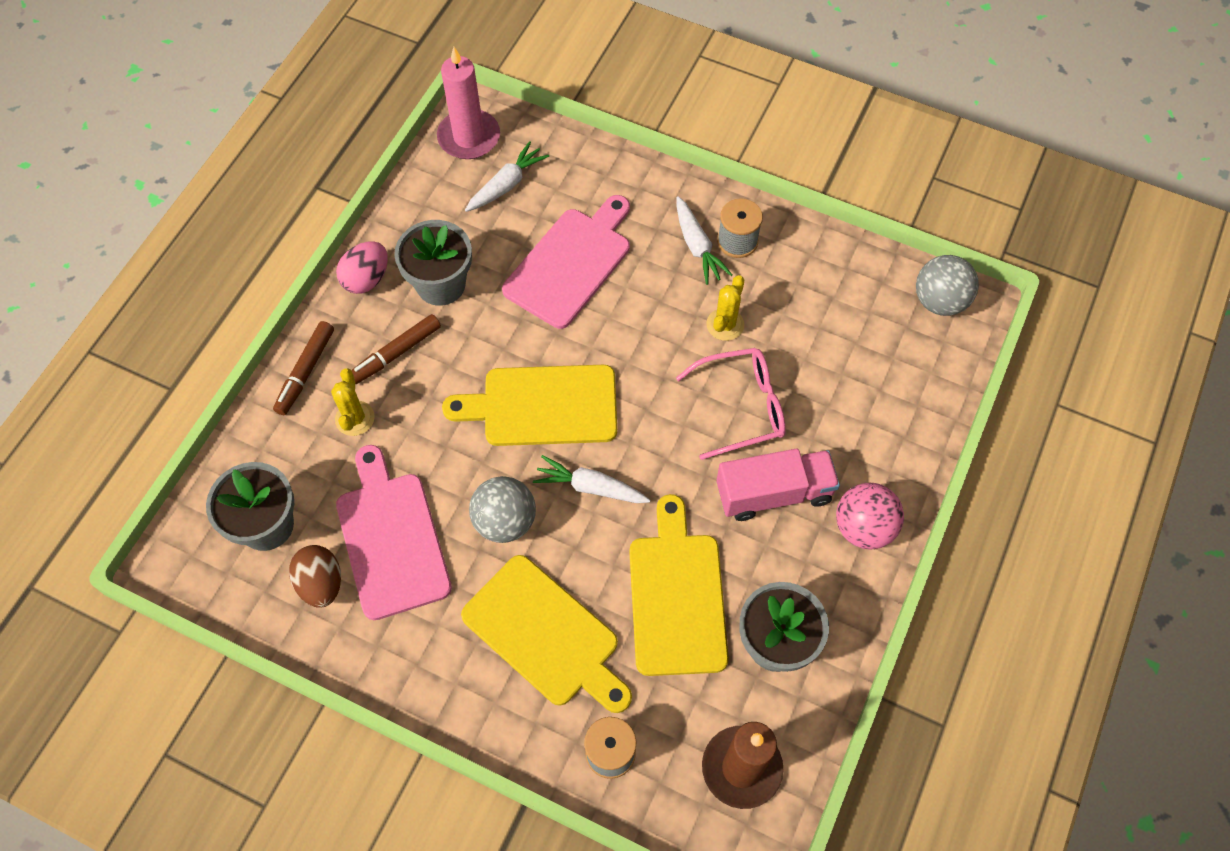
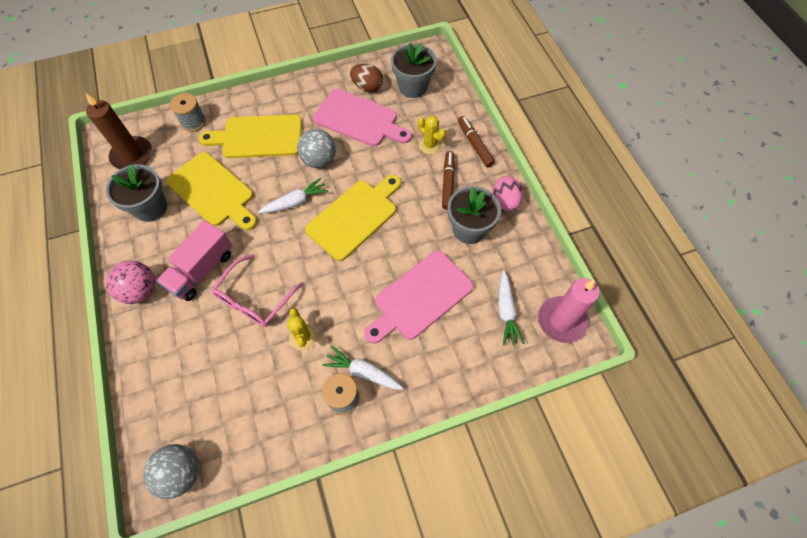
camera: 135 degrees right, 0 degrees up
(570, 264) = (420, 297): pink cutting board -> pink cutting board turned 60 degrees clockwise

